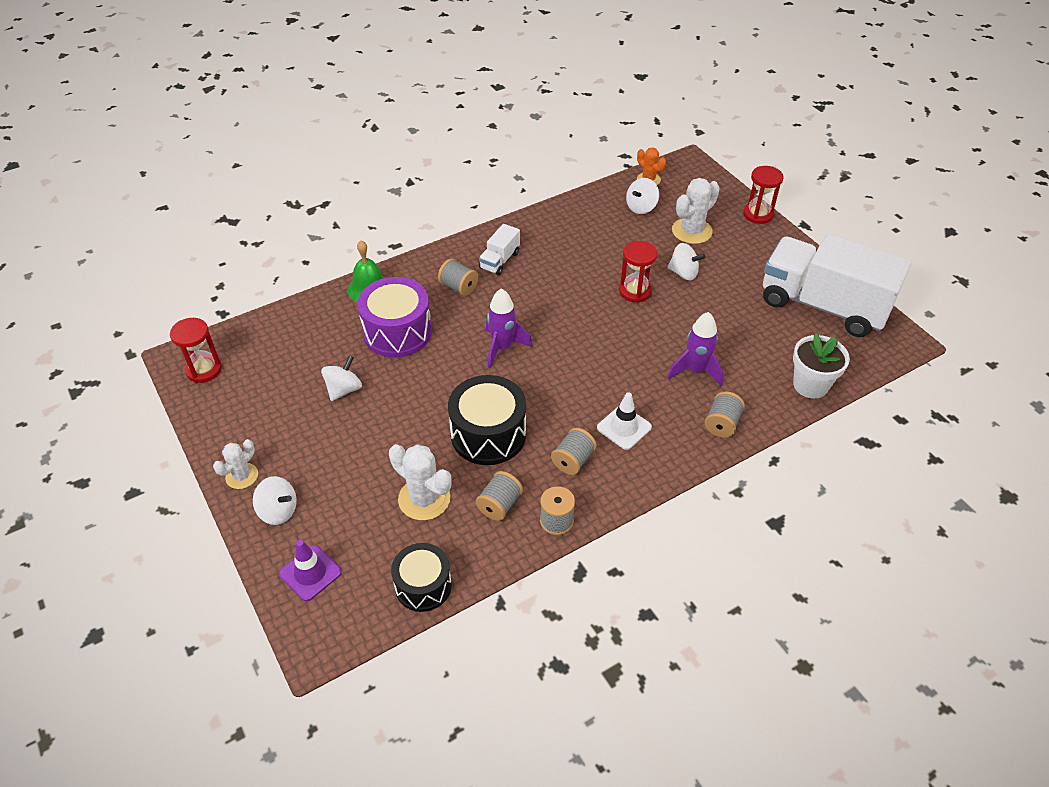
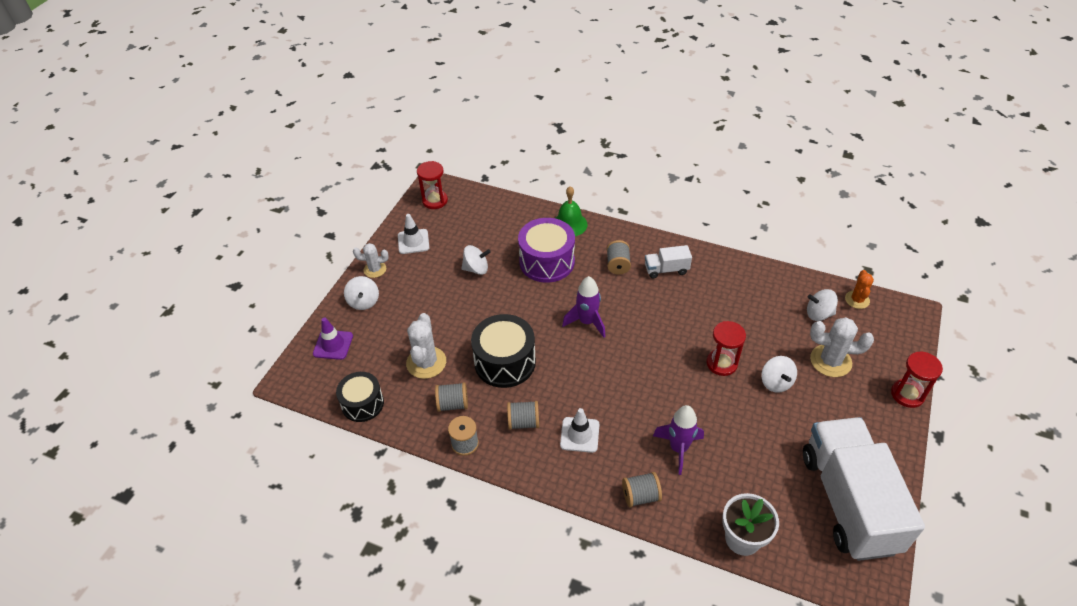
camera: 55 degrees right, 0 degrees up
(242, 420) = (413, 241): none -> white traffic cone

